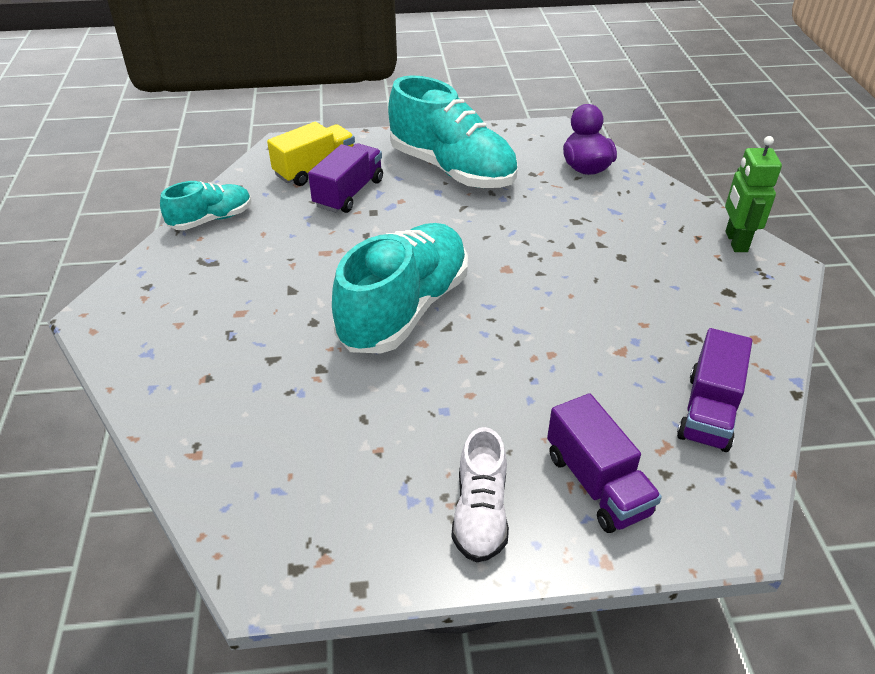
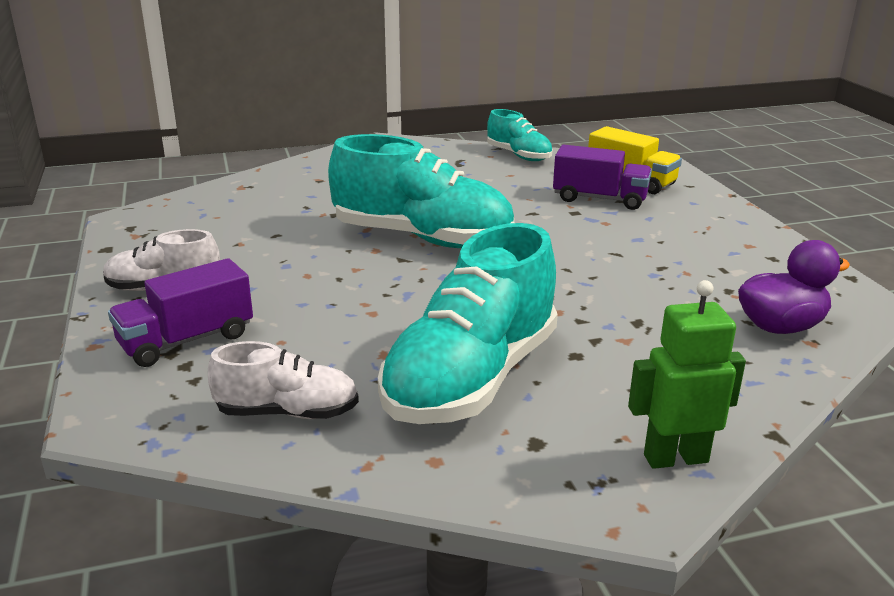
camera: 80 degrees right, 15 degrees down
(452, 169) = (691, 243): turquoise shoe -> turquoise shoe (471, 379)
(708, 411) = (287, 412): purple truck -> white shoe

